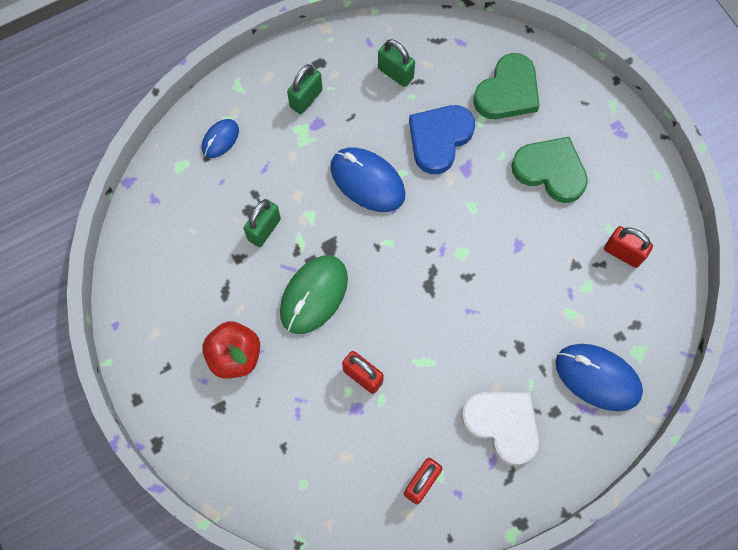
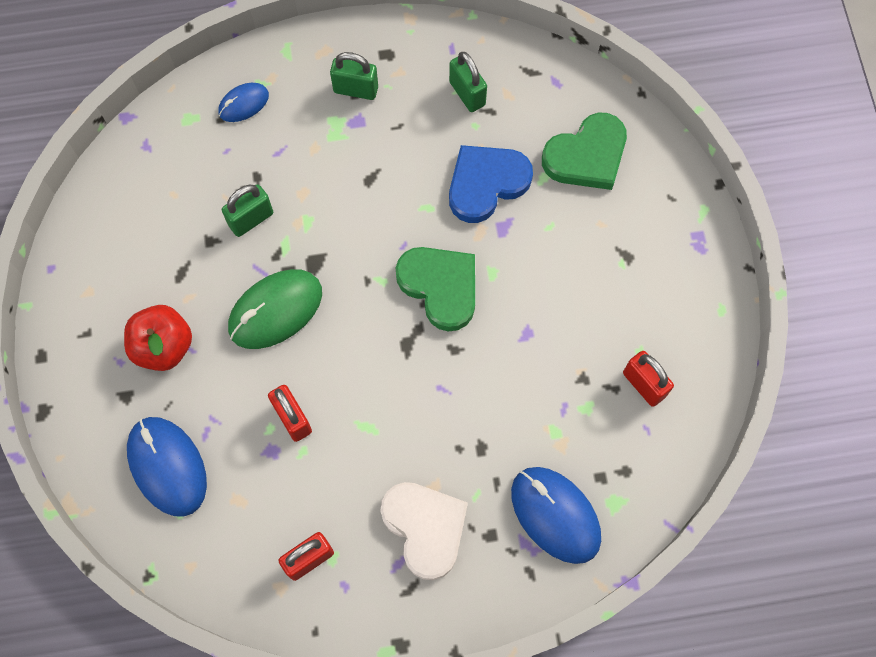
camera: 20 degrees right, 0 degrees up
(306, 99) = (355, 89): green padlock -> green padlock turned 45 degrees clockwise
(367, 181) = (386, 204): blue mouse -> blue mouse (167, 466)
(550, 171) = (598, 262): green heart -> green heart (440, 287)

